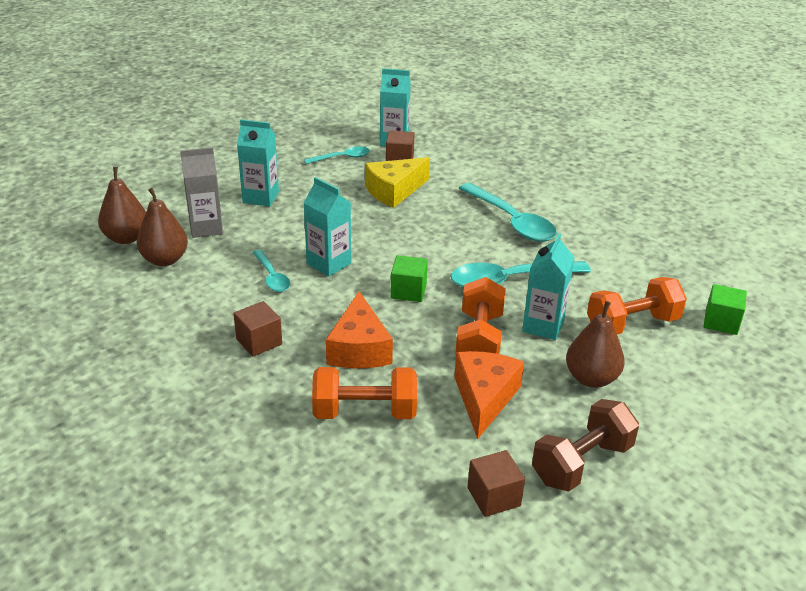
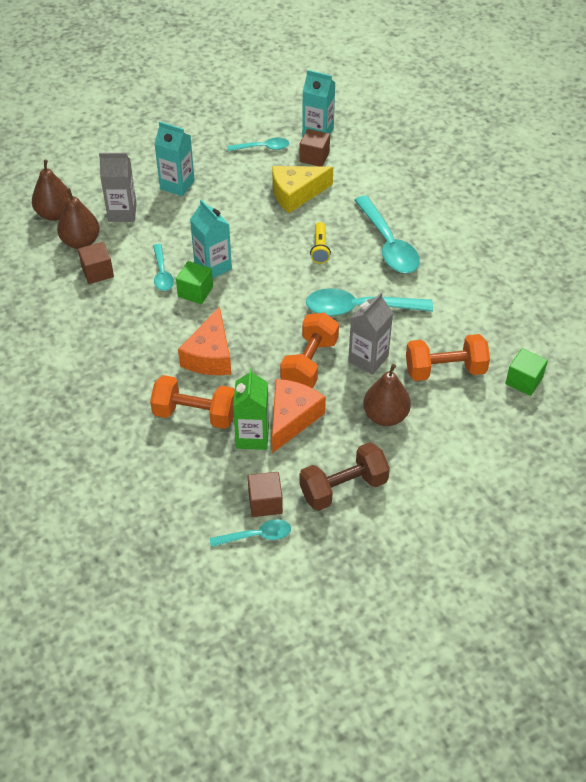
camera: 15 degrees right, 15 degrees up
(259, 341) = (134, 336): brown cube -> brown cube (97, 272)
(408, 291) = (269, 306): green cube -> green cube (195, 292)
(441, 233) = (320, 248): none -> yellow flashlight
(445, 425) = (252, 436): none -> green carton
(500, 538) = (256, 536): none -> turquoise spoon
(543, 326) = (368, 359): turquoise carton -> grey carton

